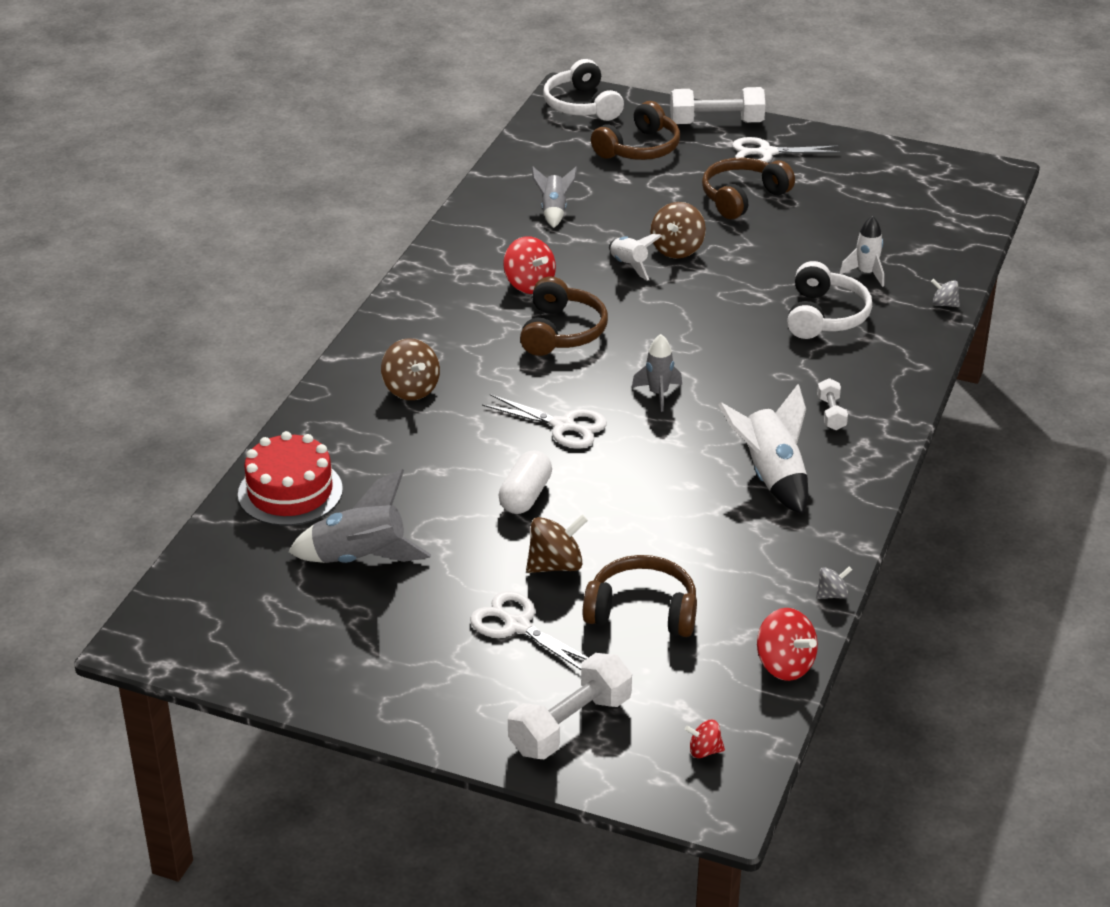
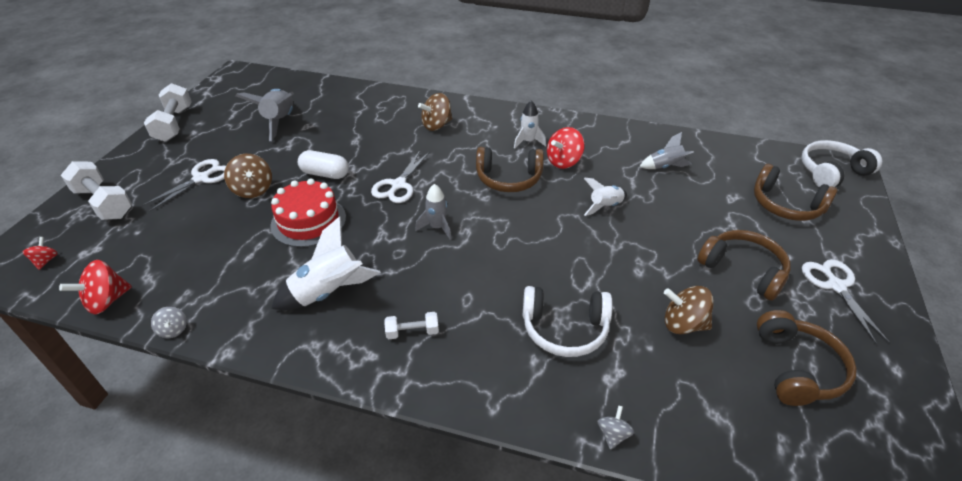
camera: 85 degrees right, 5 degrees up
(290, 492) = (342, 97): red cake -> red cake (308, 221)
(642, 611) = (195, 228): brown headphones -> brown headphones (797, 368)
(677, 249) = (639, 231): brown spinning top -> brown spinning top (683, 324)
(716, 123) = (865, 250): white dumbbell -> white dumbbell (174, 124)
(866, 273) = (649, 363): white rocket -> white rocket (528, 142)

